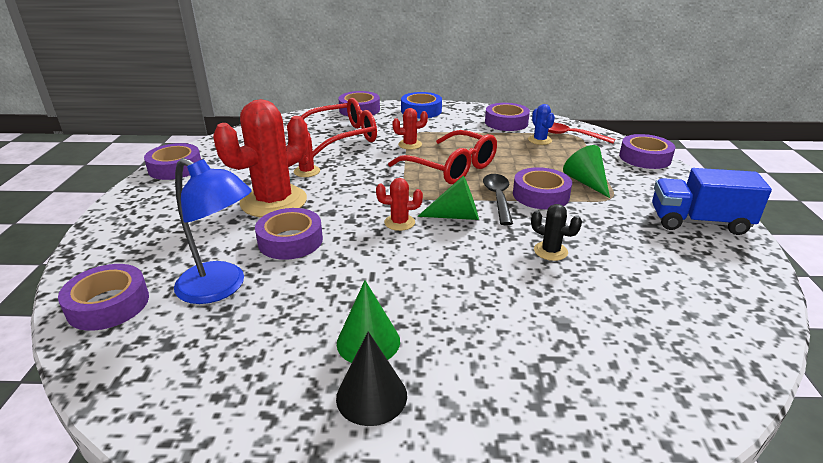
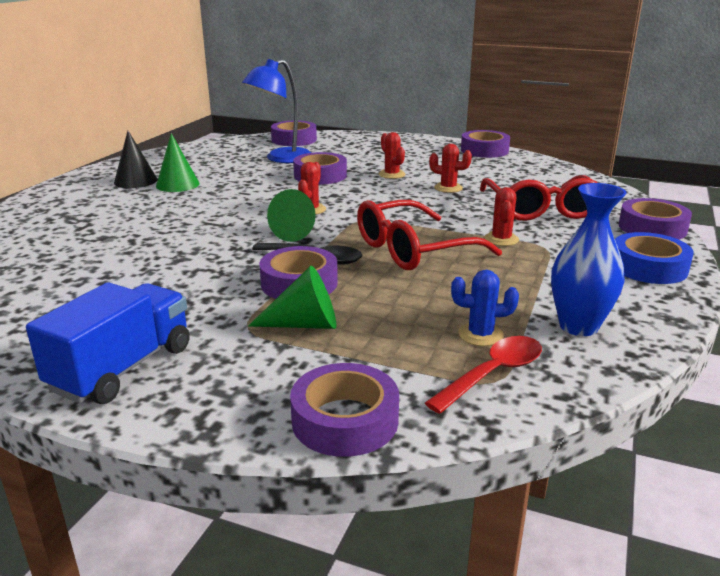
camera: 110 degrees right, 5 degrees down
(274, 201) = (391, 174): red cactus -> red cactus, size x0.44
(506, 122) = (578, 326): purple tape -> blue vase
(550, 251) = (190, 257): black cactus -> none

